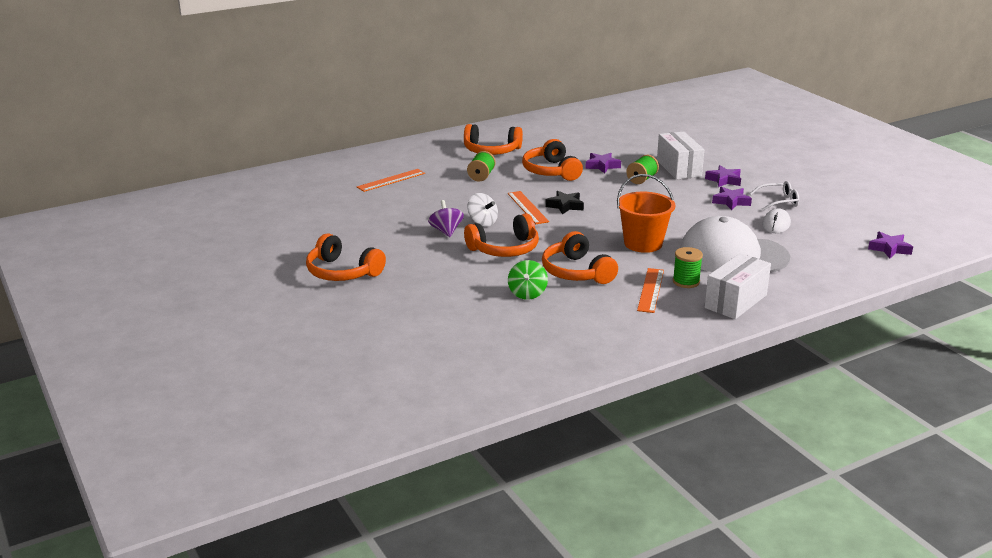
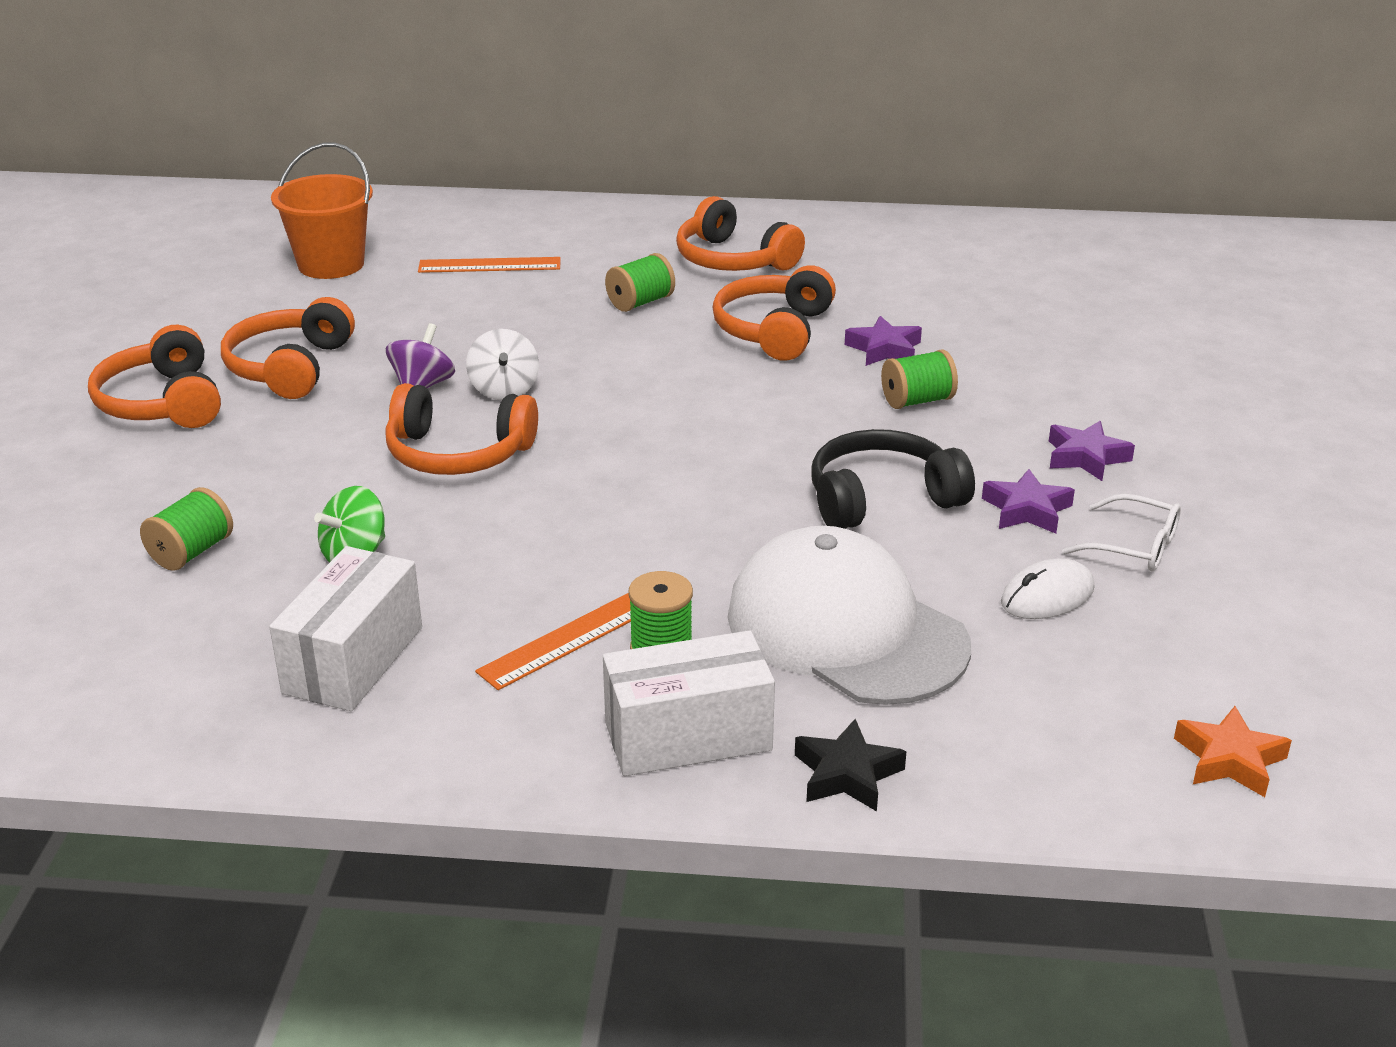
camera: 35 degrees right, 5 degrees up
(461, 315) = (192, 552): none -> green spool
(527, 207) = (622, 387): orange ruler -> none
(565, 206) = (691, 407): black star -> black star (847, 774)
(576, 272) = (500, 546): orange headphones -> orange headphones (290, 367)
(643, 243) = (709, 535): orange bucket -> orange bucket (331, 264)
(679, 168) = (1028, 401): white box -> white box (353, 660)
(680, 213) = (882, 499): none -> black headphones
(889, 249) = (1229, 759): purple star -> orange star

